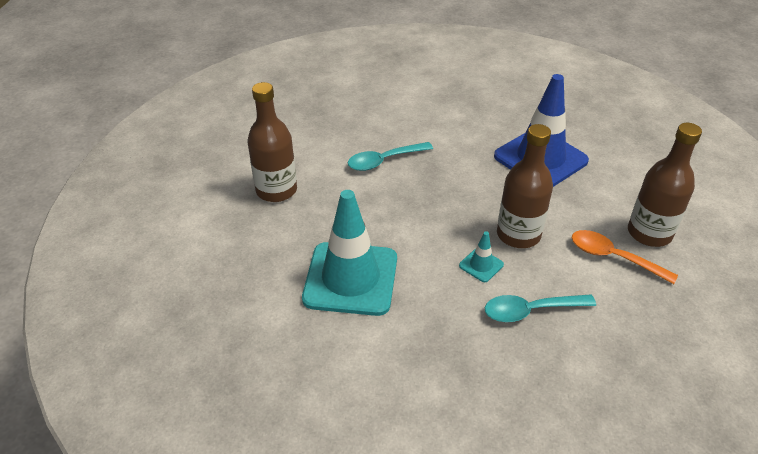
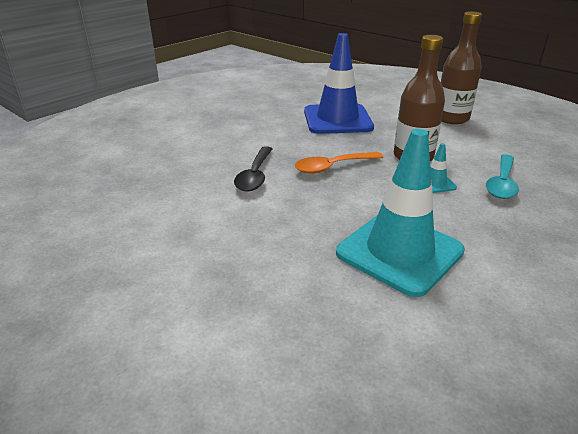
camera: 55 degrees left, 10 degrees down
(276, 190) = (216, 249): brown bottle -> none
(384, 161) = (255, 175): turquoise spoon -> black spoon
(613, 257) = (466, 136): orange spoon -> orange spoon (332, 167)

